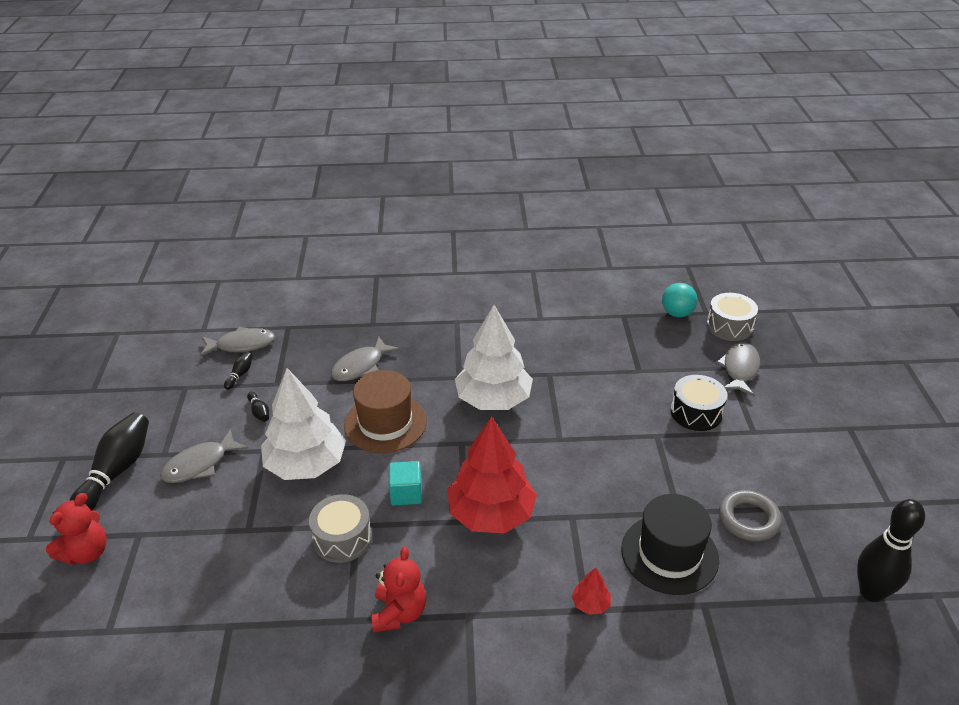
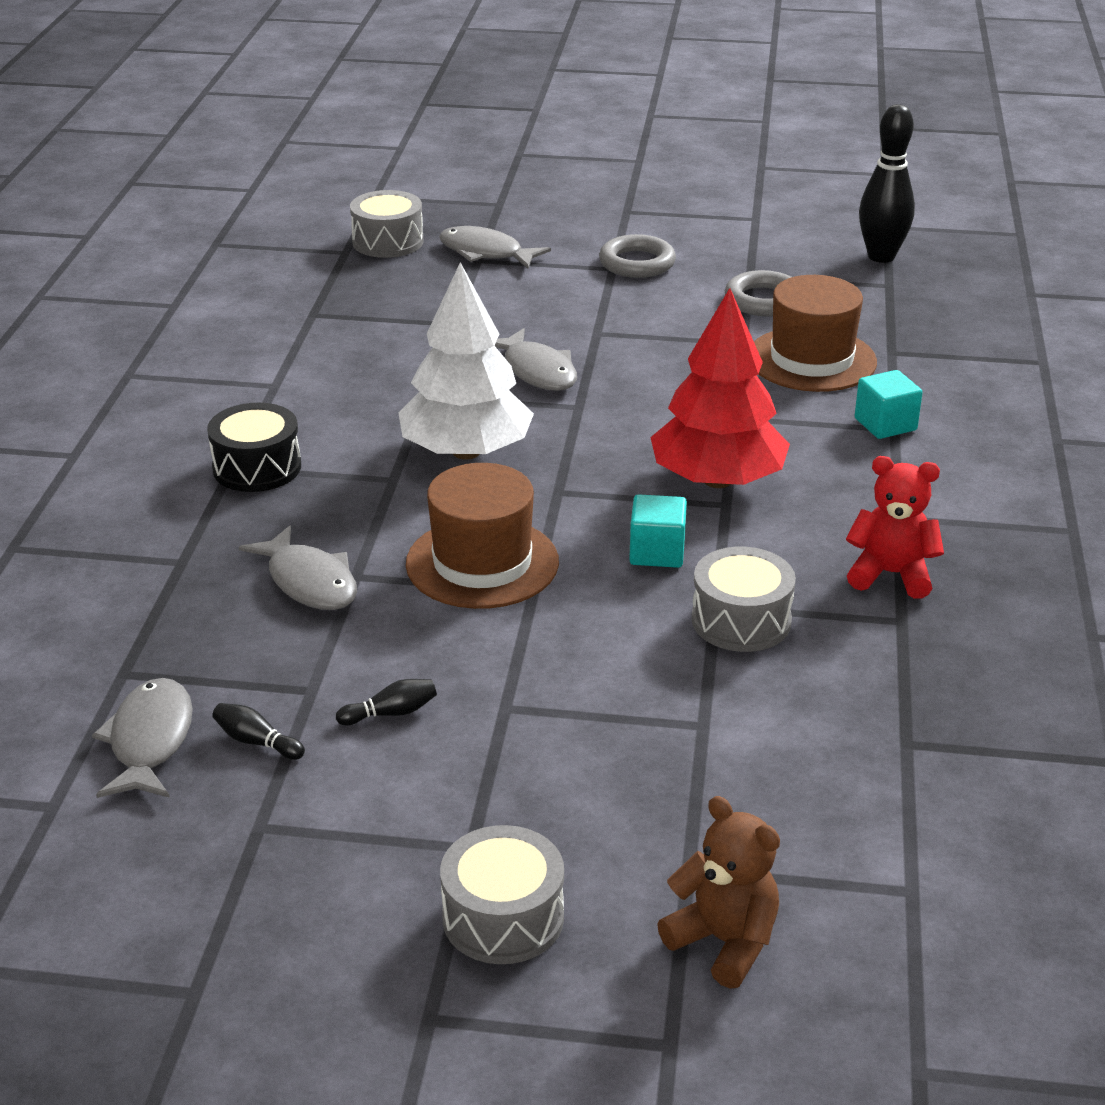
camera: 80 degrees left, 5 degrees down
(86, 552) = (724, 942): red teddy bear -> brown teddy bear
(117, 472) = (503, 917): black bowling pin -> grey drum
(200, 464) = (519, 792): grey fish -> grey fish (537, 371)
(306, 464) = (560, 655): white tree -> none
(590, 604) = (885, 424): red tree -> turquoise cube
(669, 554) = (811, 359): black hat -> brown hat
(677, 313) = (334, 273): turquoise ball -> none
(696, 412) = (562, 298): black drum -> black drum (257, 467)
(768, 443) = (637, 263): none -> grey ring

